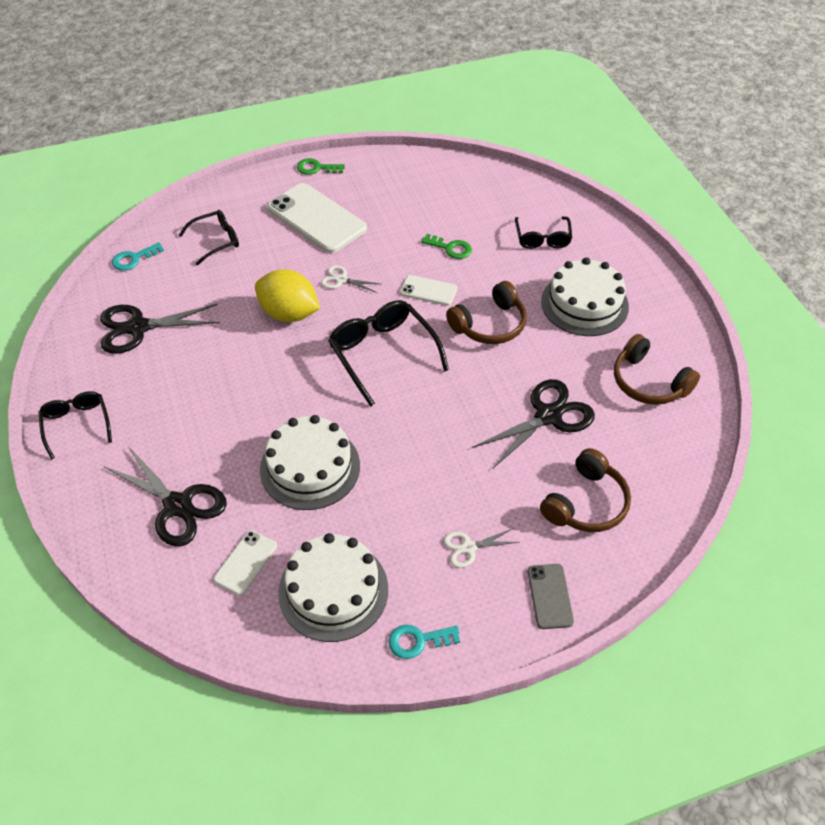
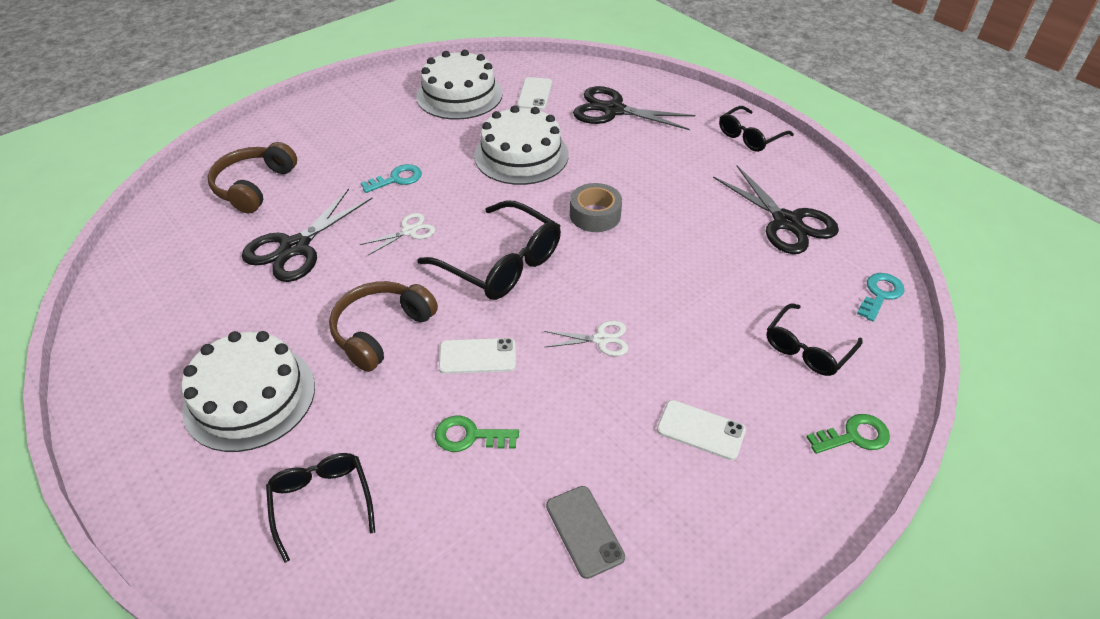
camera: 160 degrees right, 5 degrees down
(77, 425) = (750, 136): black glasses -> black glasses turned 90 degrees clockwise
(138, 327) = (786, 222): black scissors -> black scissors turned 90 degrees clockwise
(283, 377) = (595, 215): none -> grey tape
(289, 314) = (636, 279): yellow lemon -> none
(316, 168) = (778, 544): green key -> green key (854, 436)
(316, 218) = (700, 430): white phone -> white phone, size x0.50
(418, 641) = (385, 86): turquoise key -> turquoise key (397, 179)
(468, 547) = (359, 137): white scissors -> white scissors (409, 231)
(550, 596) = (286, 125): grey phone -> grey phone (584, 531)
(648, 382) = (170, 311): brown headphones -> none

